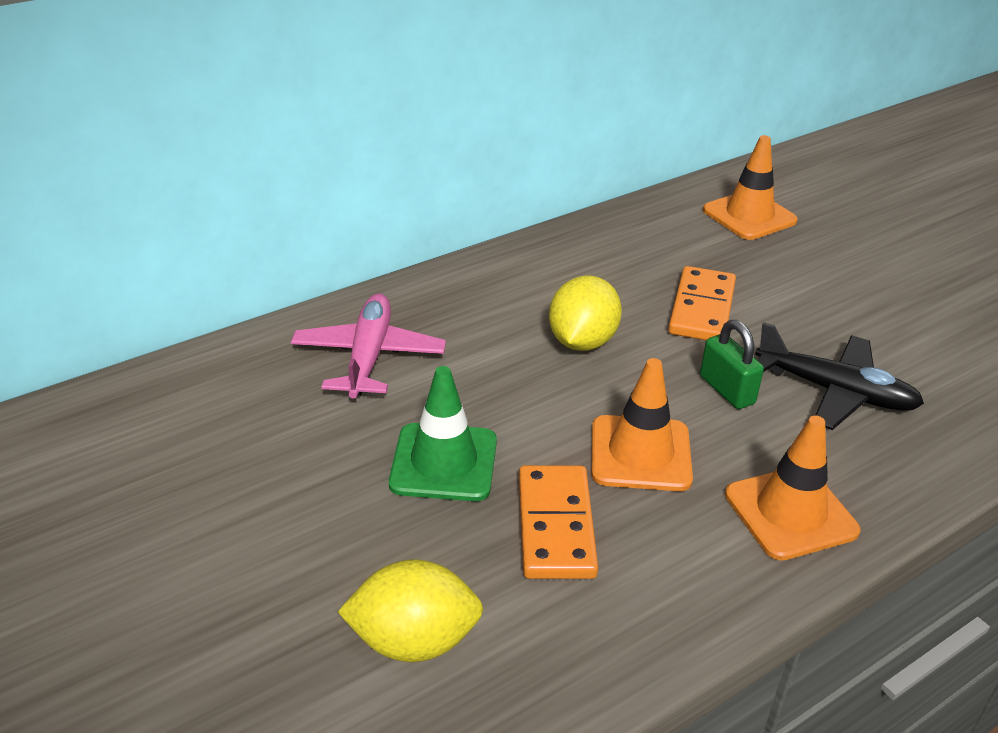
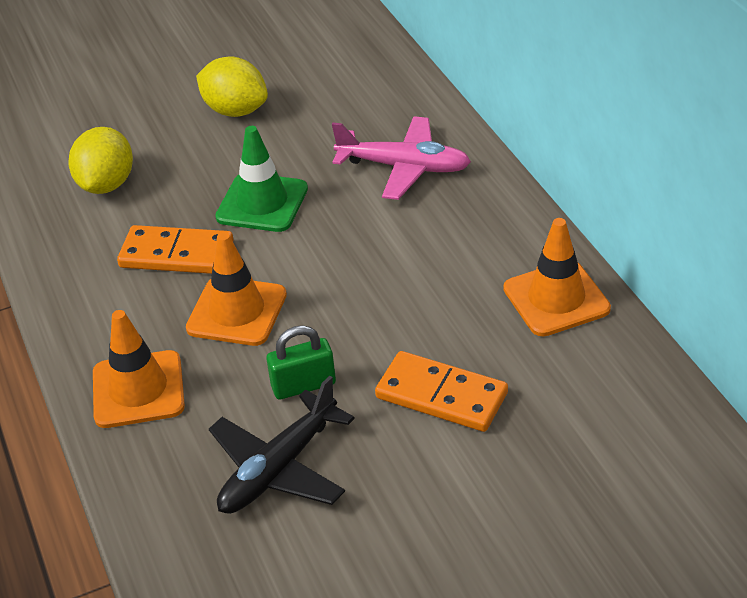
camera: 105 degrees right, 5 degrees up
(582, 341) = (400, 296): yellow lemon -> yellow lemon (235, 110)
(749, 216) = (648, 489): orange traffic cone -> orange traffic cone (556, 299)

